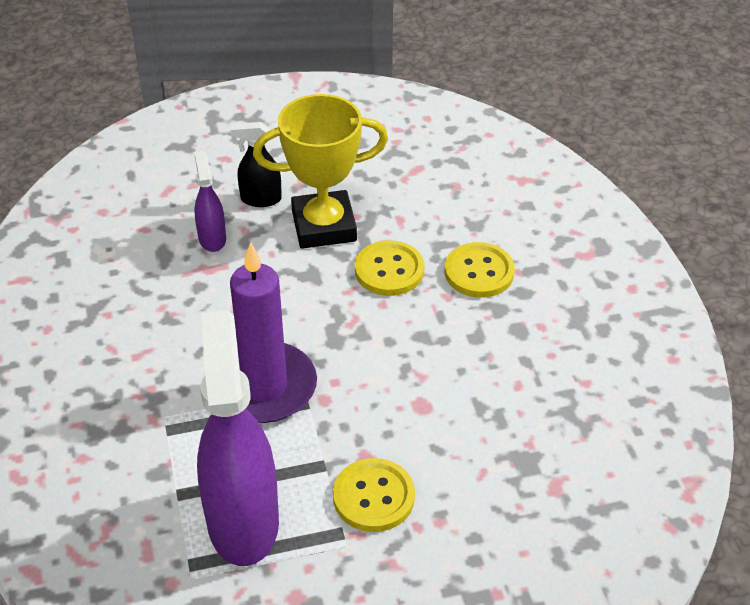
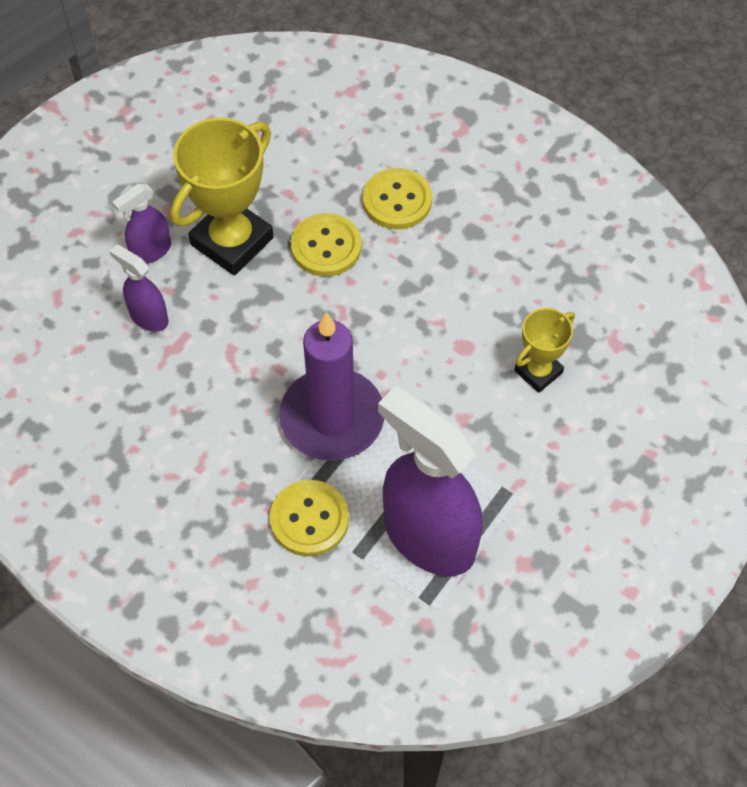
camera: 40 degrees left, 15 degrees up
(260, 199) = (151, 251): black spray bottle -> purple spray bottle
(373, 497) = (501, 446): yellow button -> yellow button (309, 519)
(464, 463) = (538, 372): none -> yellow trophy

